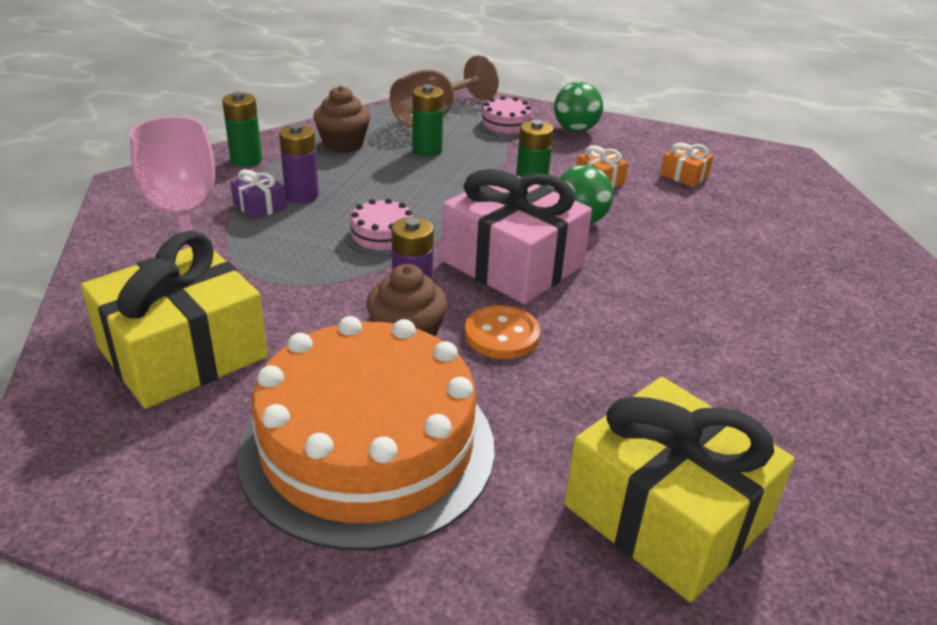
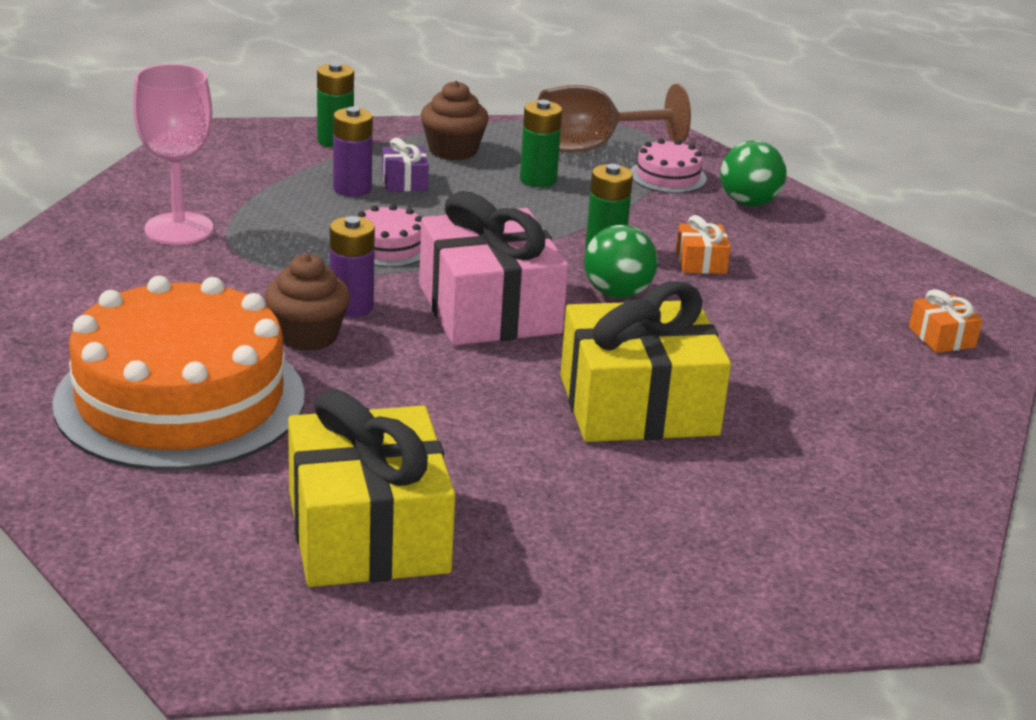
camera: 30 degrees right, 5 degrees down
(183, 353) = (109, 285): yellow gift -> yellow gift (638, 405)
(259, 206) = (301, 187): purple gift -> purple gift (404, 181)
(502, 335) = (398, 362): orange button -> none
(684, 175) = (816, 286): orange gift -> orange gift (942, 337)

